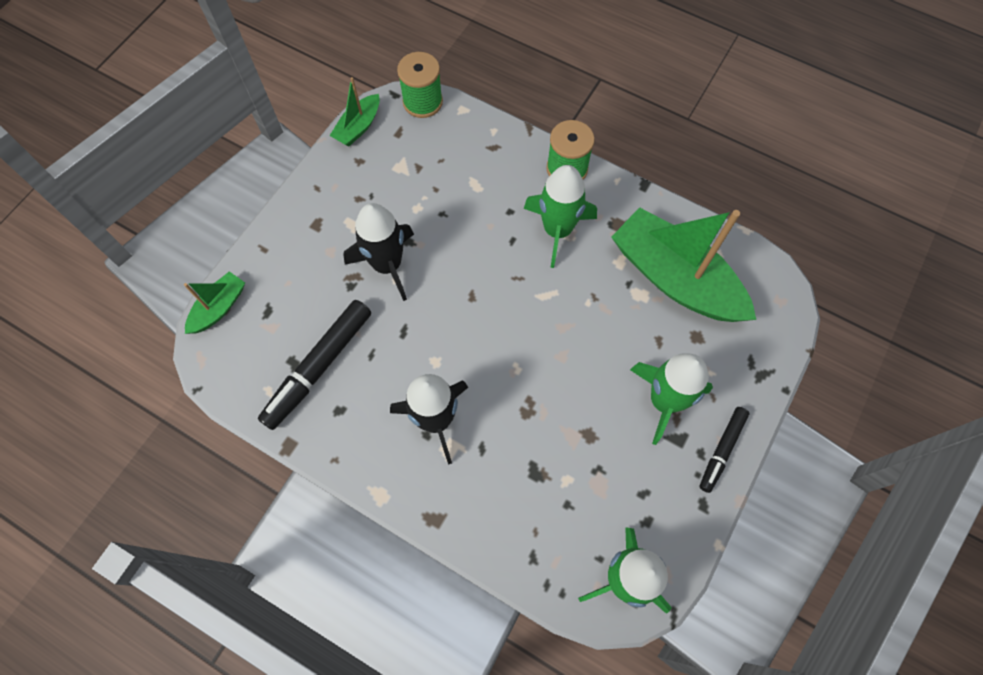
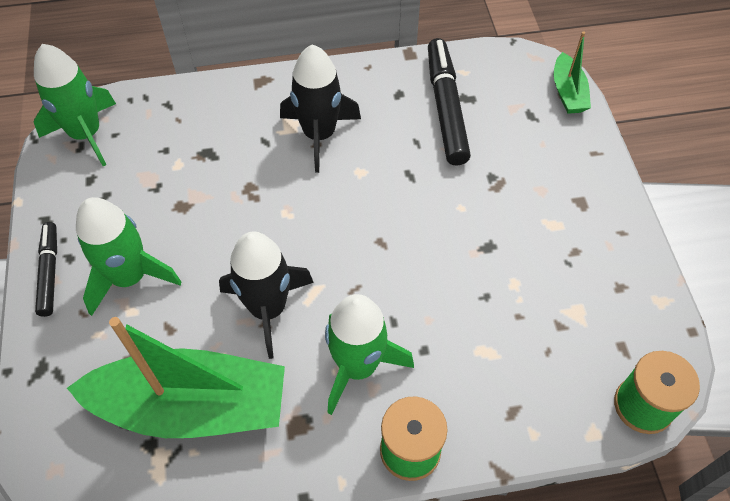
camera: 140 degrees right, 10 degrees down
(358, 127) = (665, 321): green boat -> none
(387, 265) = (481, 214): black rocket -> black rocket (268, 309)

